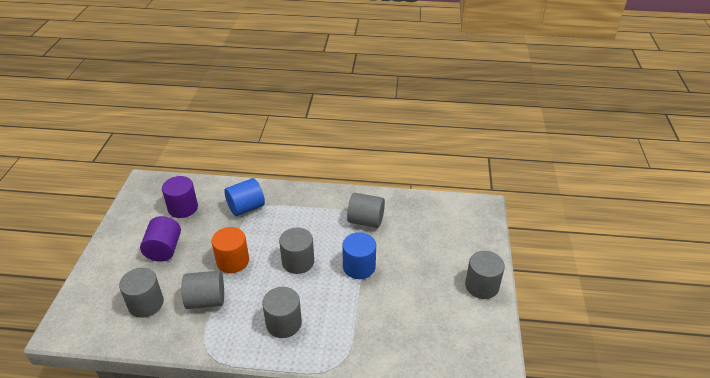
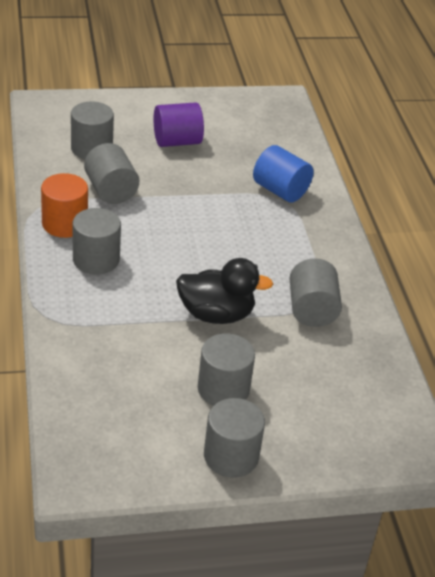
camera: 70 degrees right, 0 degrees up
(183, 208) = (253, 139): purple cylinder -> none
(233, 261) = (180, 198): orange cylinder -> orange cylinder (64, 224)
(298, 262) = (202, 255): grey cylinder -> grey cylinder (223, 389)
(359, 267) = (216, 314): blue cylinder -> black duck

